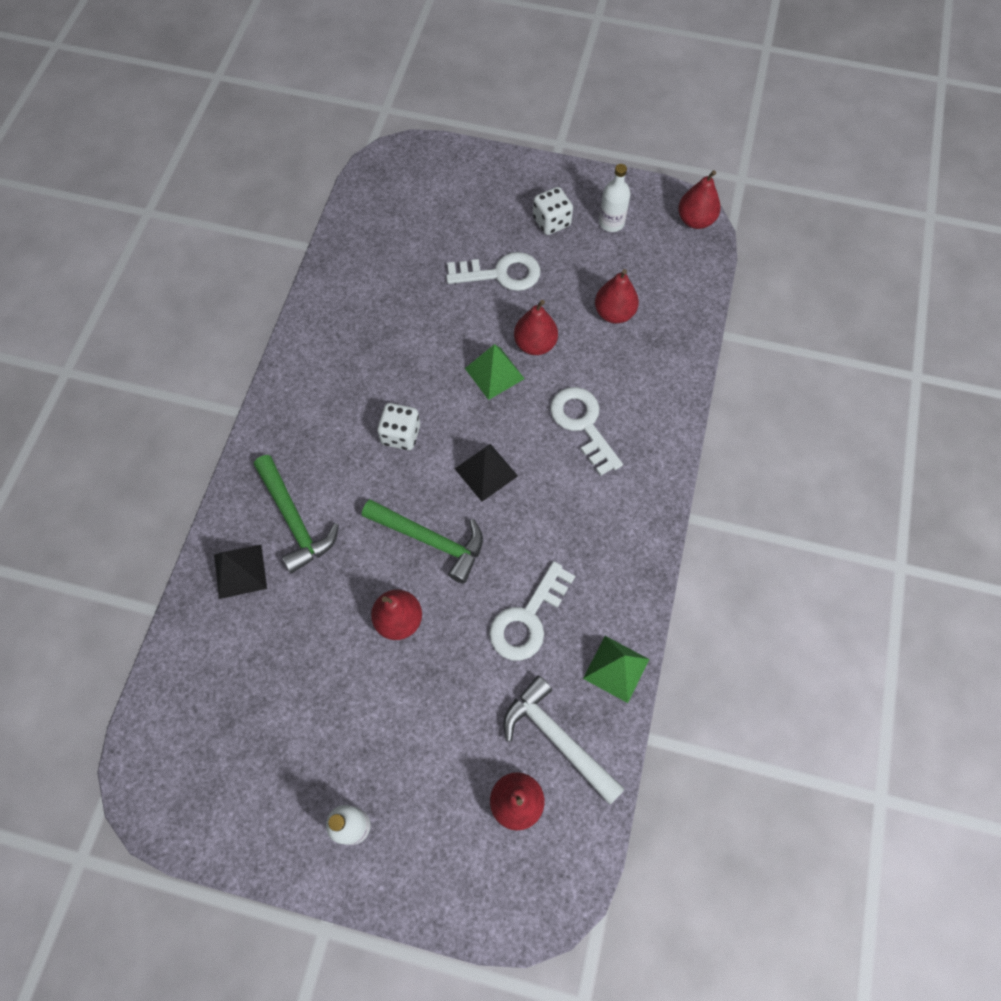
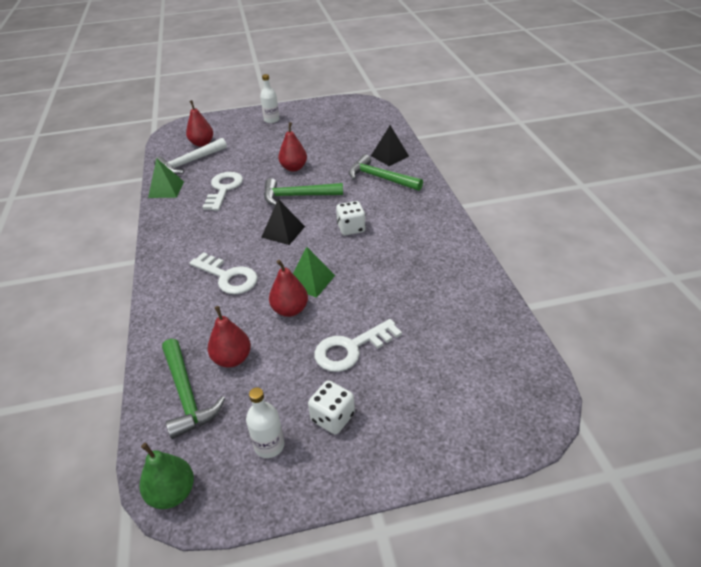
camera: 155 degrees right, 25 degrees down
(557, 739) = (189, 162): white hammer -> white hammer turned 120 degrees clockwise
(666, 295) = (187, 394): none -> green hammer
(695, 220) = (172, 493): red pear -> green pear

